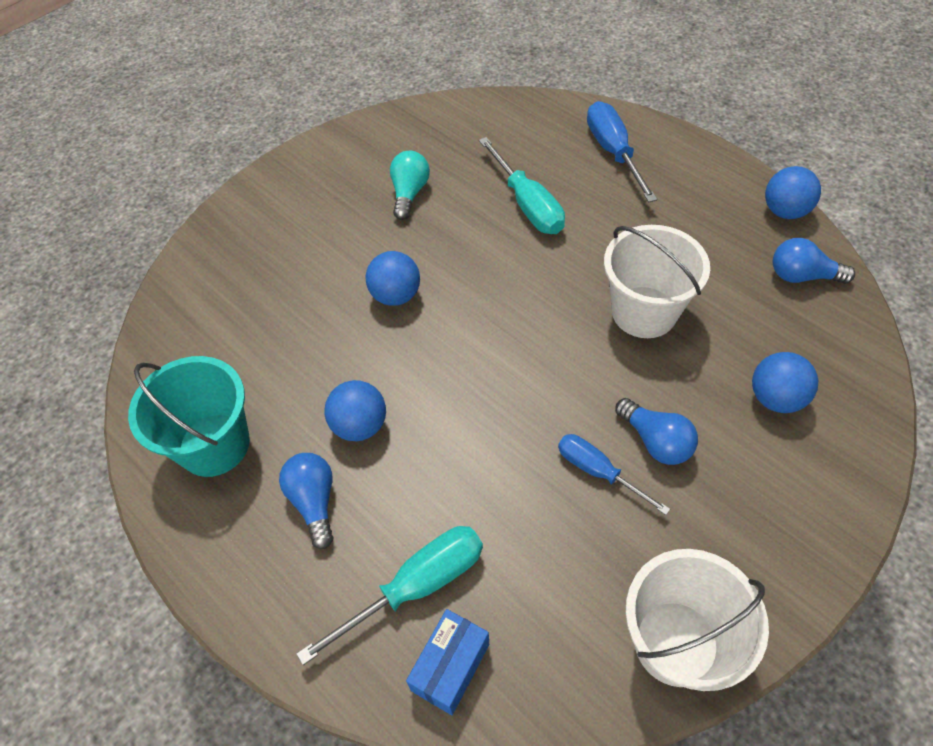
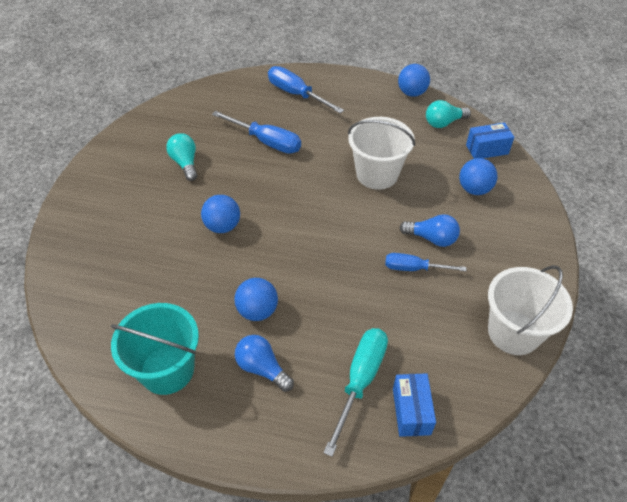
camera: 35 degrees left, 5 degrees down
(527, 204) = (266, 142): turquoise screwdriver -> blue screwdriver
(802, 276) = (443, 123): blue light bulb -> turquoise light bulb
(842, 345) = (487, 149): none -> blue box

